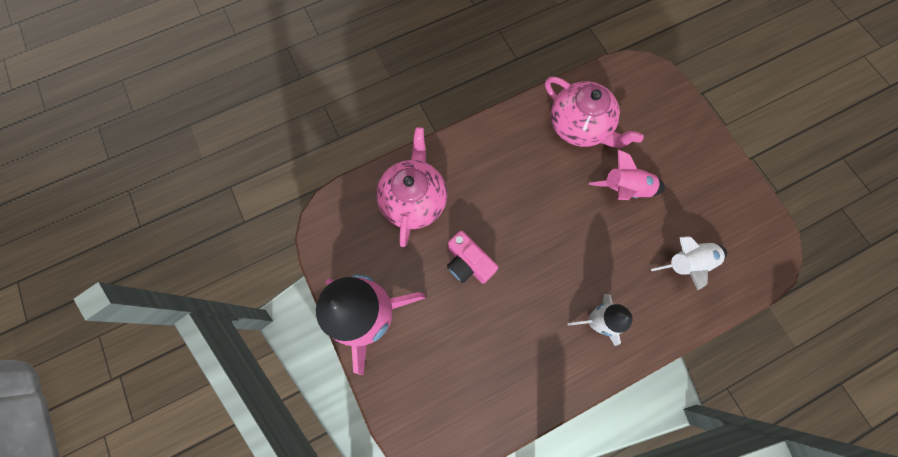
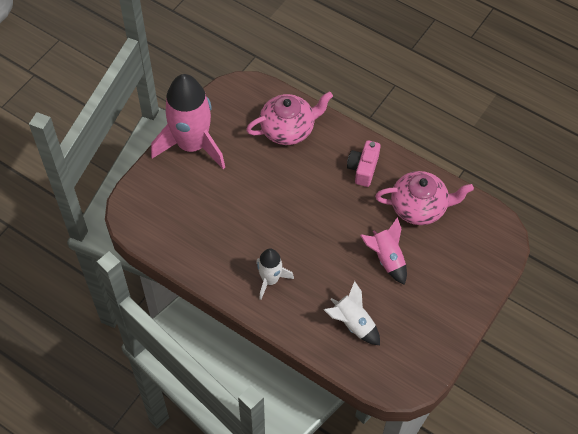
camera: 60 degrees right, 15 degrees down
(468, 263) = (263, 183): pink camera -> pink camera (363, 169)
(579, 126) = (419, 207): pink teapot -> pink teapot turned 105 degrees counterclockwise

